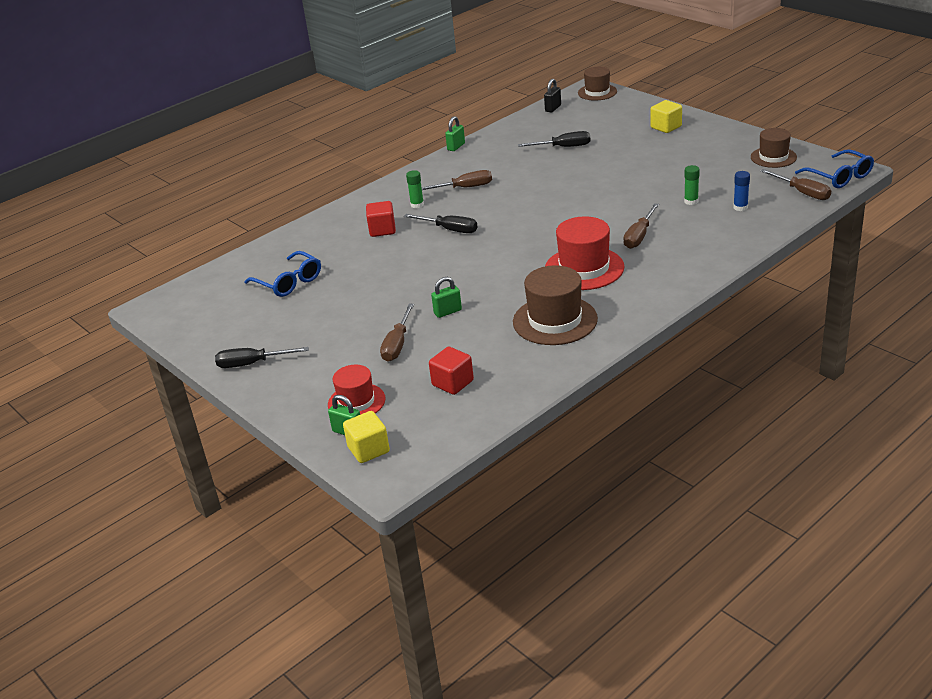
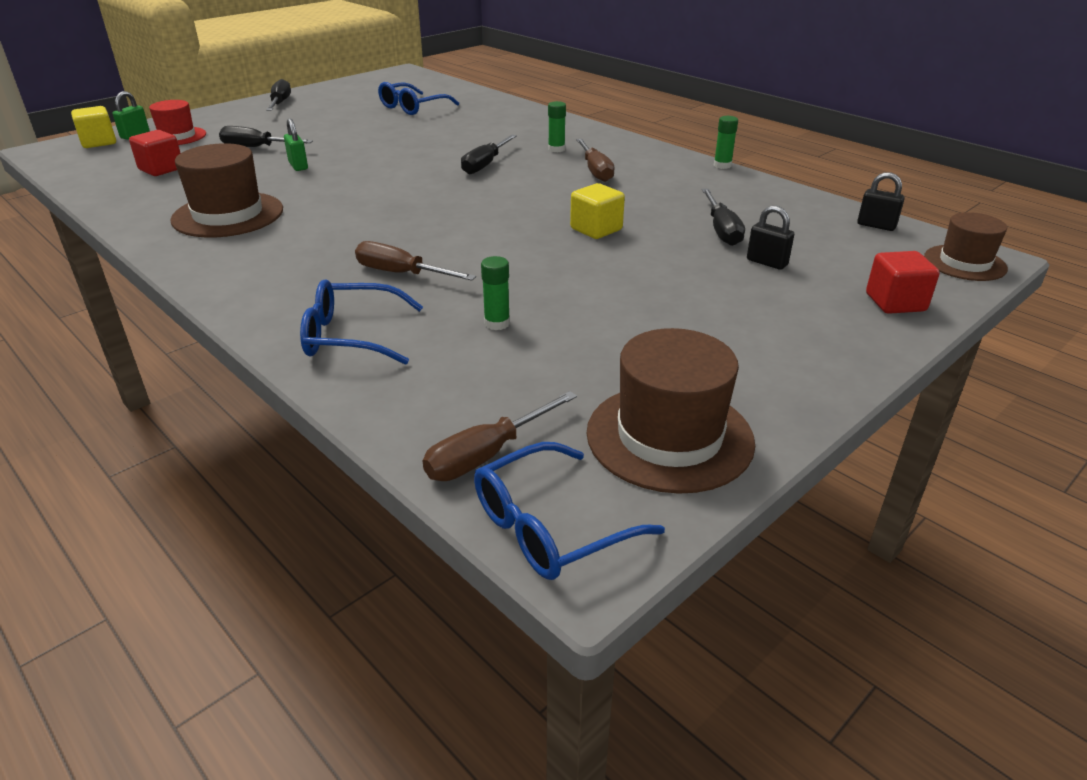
camera: 85 degrees right, 0 degrees up
(382, 230) = (501, 136): red cube -> red cube (895, 302)
(397, 344) = (256, 148): brown screwdriver -> black screwdriver
(456, 147) = (722, 165): green padlock -> green glue stick
(584, 268) = (336, 234): red hat -> none
(605, 136) = (767, 262): none -> black padlock
(666, 127) = (815, 320): yellow cube -> yellow cube (596, 229)
(716, 239) = (351, 336): none -> blue glasses
(740, 207) = (453, 370): blue glue stick -> none
(773, 157) = (669, 437): brown hat -> brown hat, size x1.56

